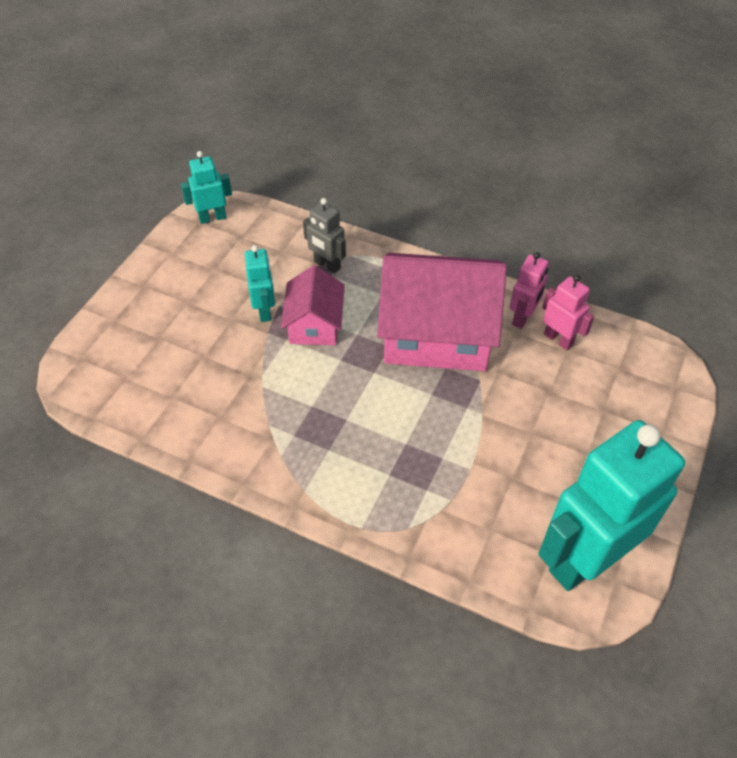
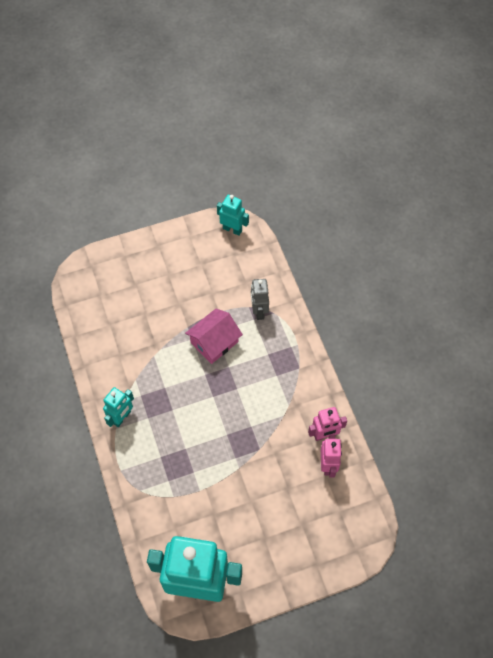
camera: 45 degrees right, 10 degrees up
(265, 311) = (199, 312): turquoise robot -> turquoise robot (122, 417)
(437, 333) = (268, 403): pink house -> none

